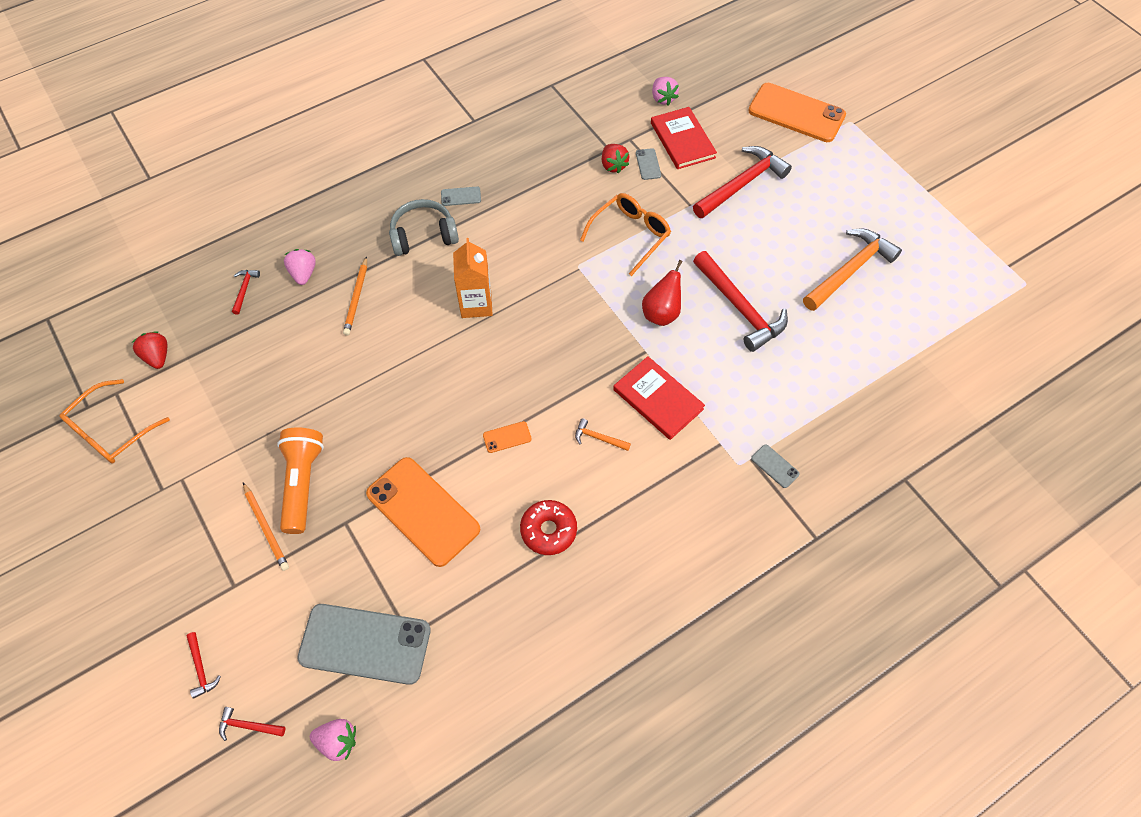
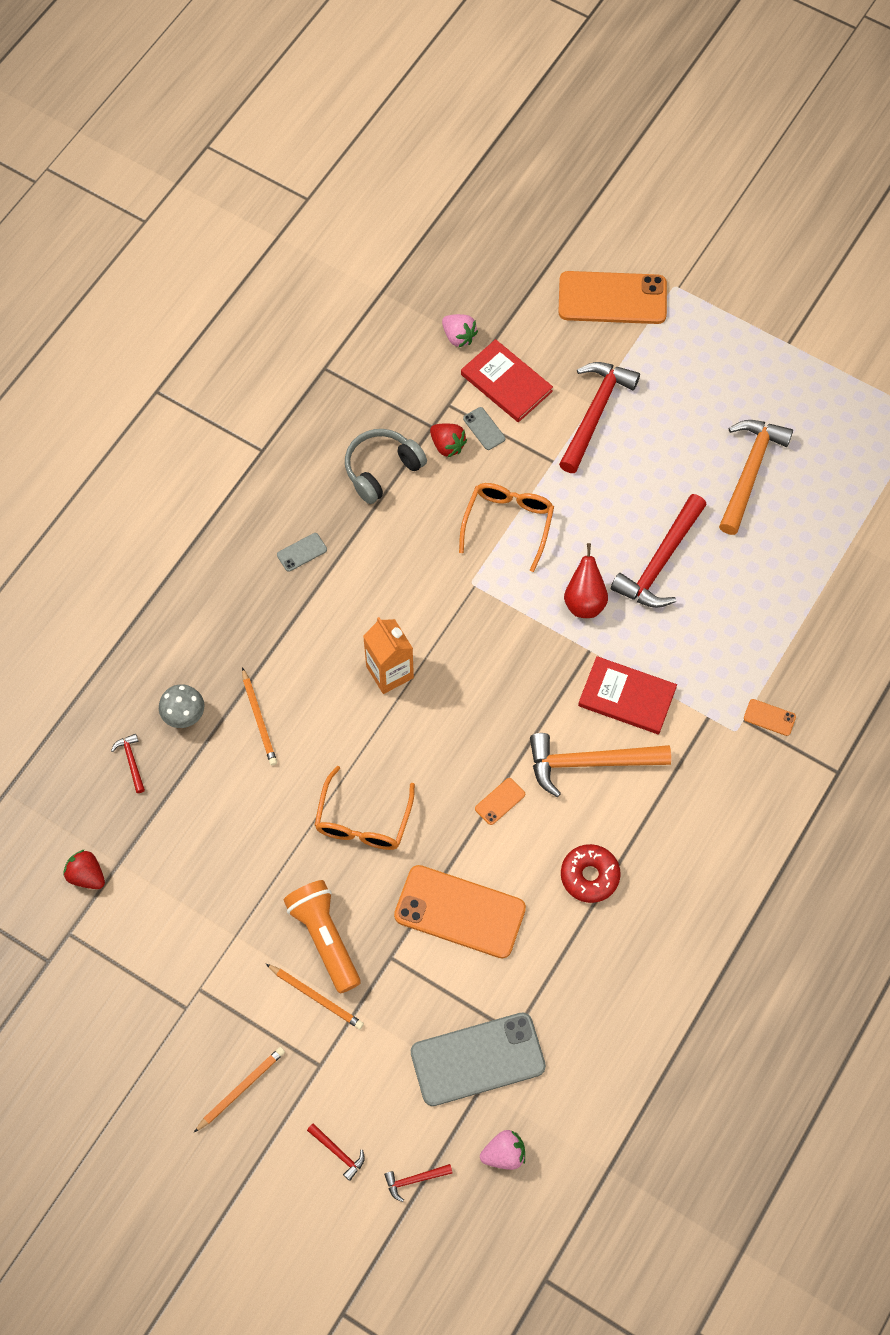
camera: 25 degrees left, 5 degrees up
(111, 431) = (92, 974): orange glasses -> orange glasses (363, 821)
(159, 575) = (240, 1089): none -> orange pencil
(303, 273) = (184, 716): pink strawberry -> grey mushroom
(423, 235) = (288, 616): grey headphones -> grey headphones (382, 470)
(598, 438) = (589, 762): orange hammer -> orange hammer, size x2.27
(740, 308) = (660, 562): red hammer -> red hammer turned 90 degrees clockwise
(775, 466) = (769, 717): grey phone -> orange phone

